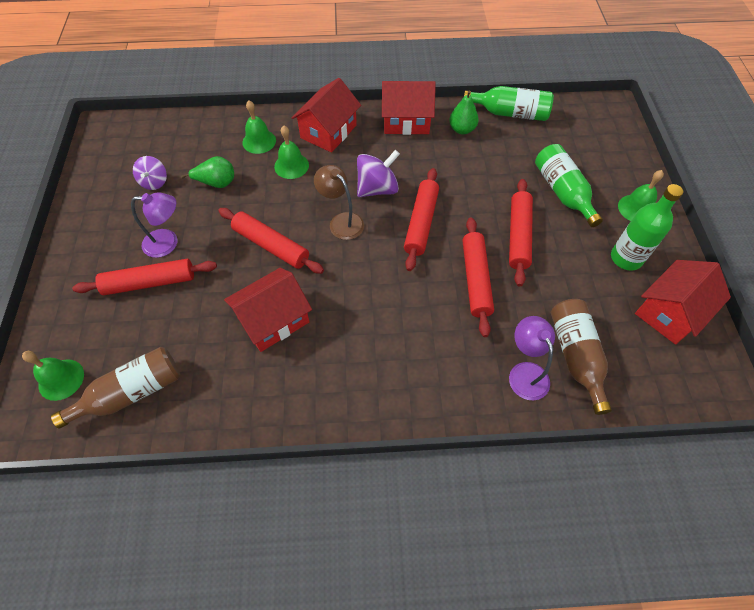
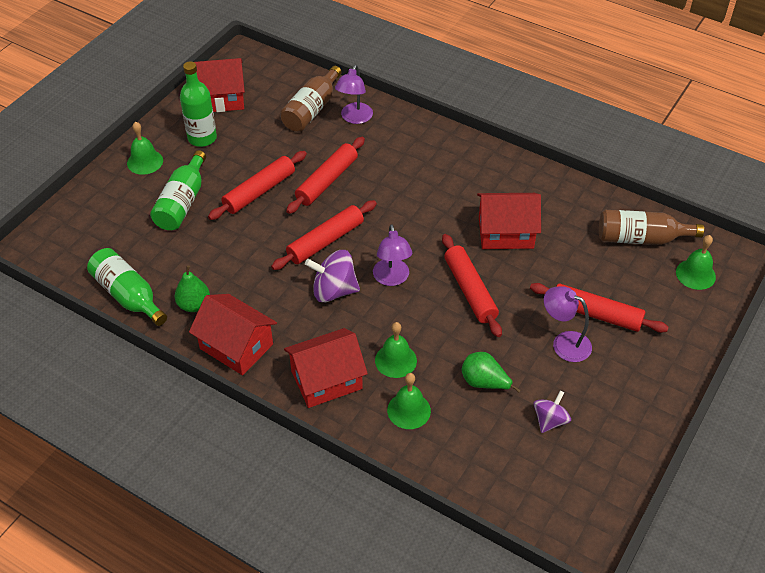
camera: 145 degrees left, 10 degrees down
(341, 221) = (392, 278): brown lamp -> purple lamp

